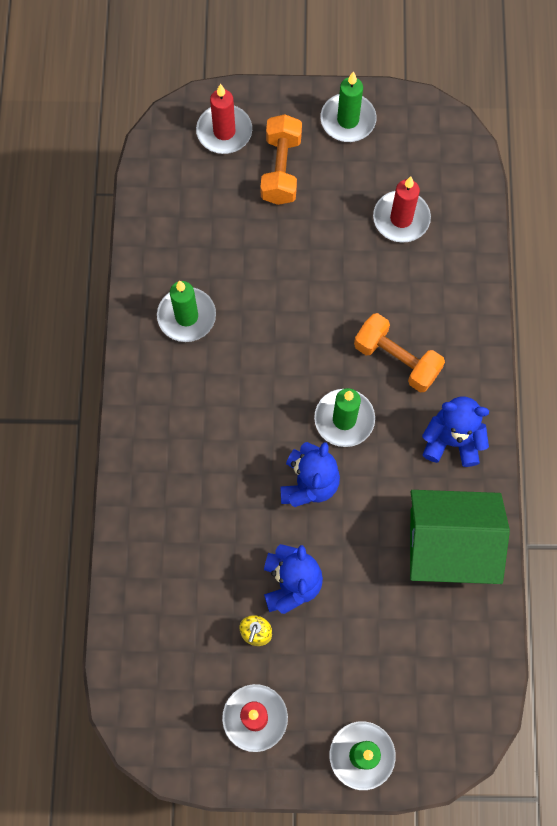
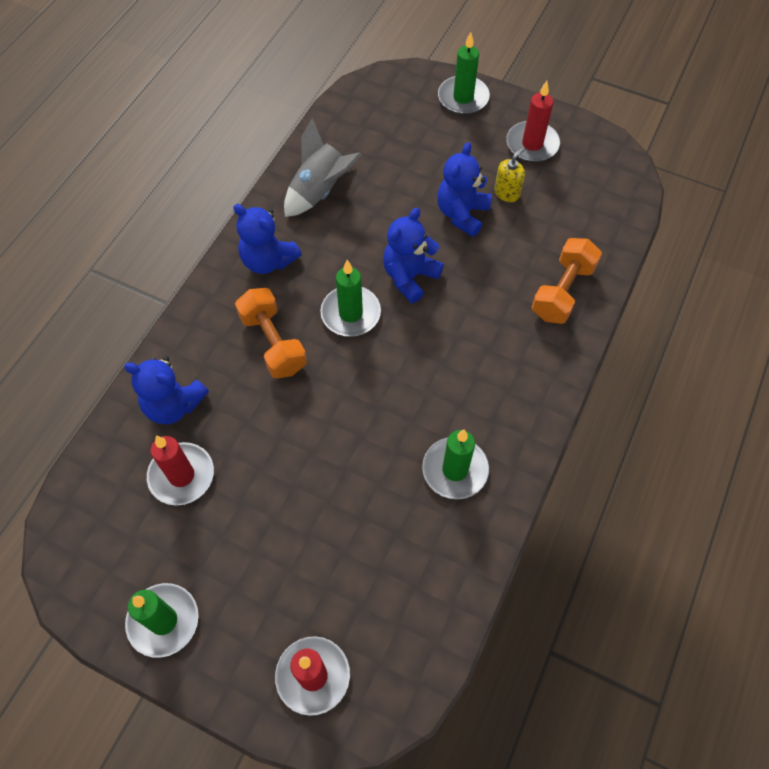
camera: 155 degrees left, 10 degrees down
(281, 169) = (273, 593): orange dumbbell -> orange dumbbell (562, 292)
(445, 269) = (173, 405): none -> blue teddy bear
(449, 545) = (320, 191): green house -> grey rocket

